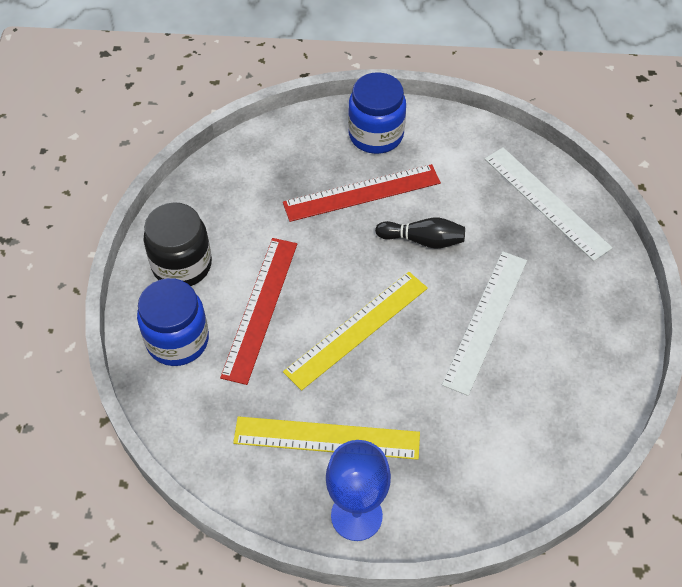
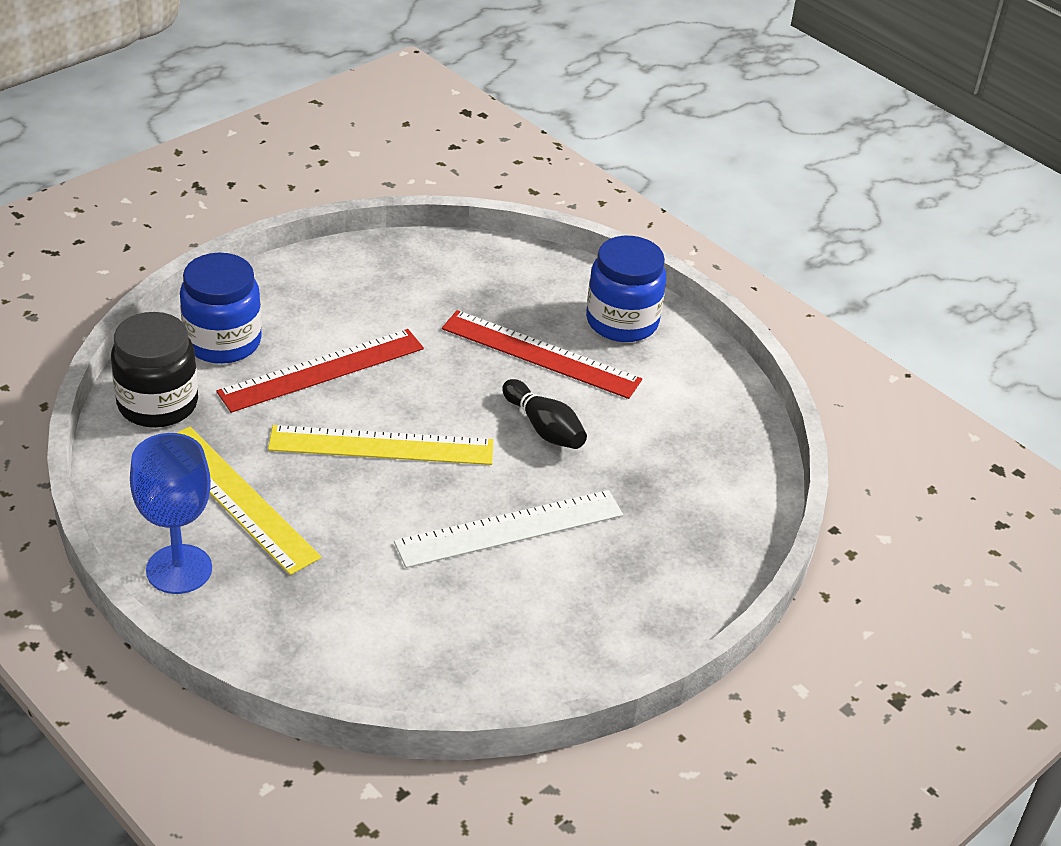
camera: 40 degrees right, 15 degrees down
(182, 265) = (304, 295): black jar -> black jar (158, 404)
(546, 202) = (716, 488): white ruler -> none

